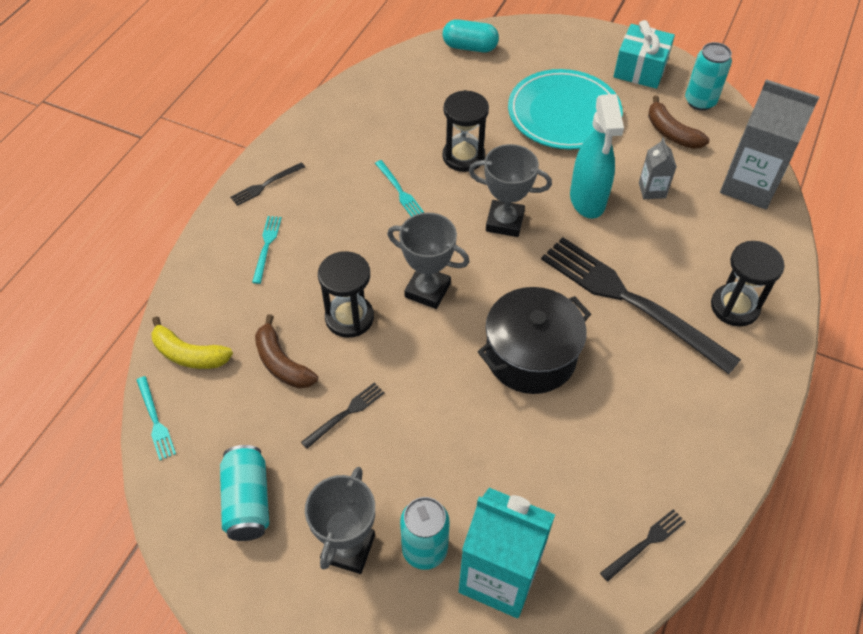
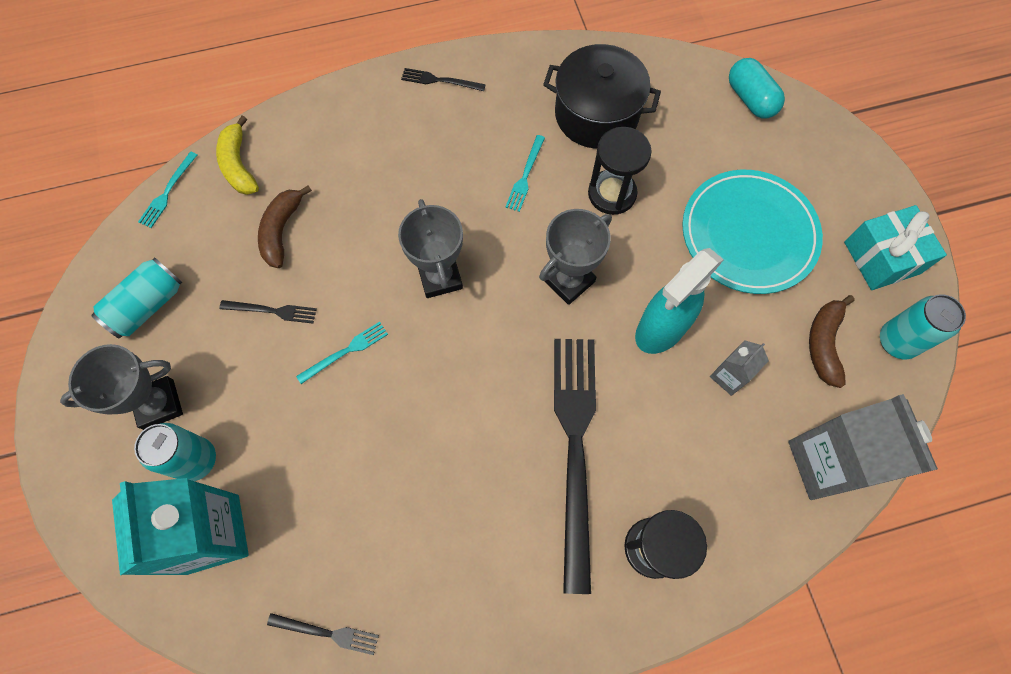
camera: 50 degrees right, 15 degrees up
(266, 246) = (380, 131): turquoise fork -> turquoise fork (346, 351)
(349, 317) = (363, 242): black hourglass -> none
(504, 222) = (568, 281): grey trophy -> grey trophy turned 75 degrees clockwise
(530, 356) = (442, 406): black pot -> black pot (596, 114)

